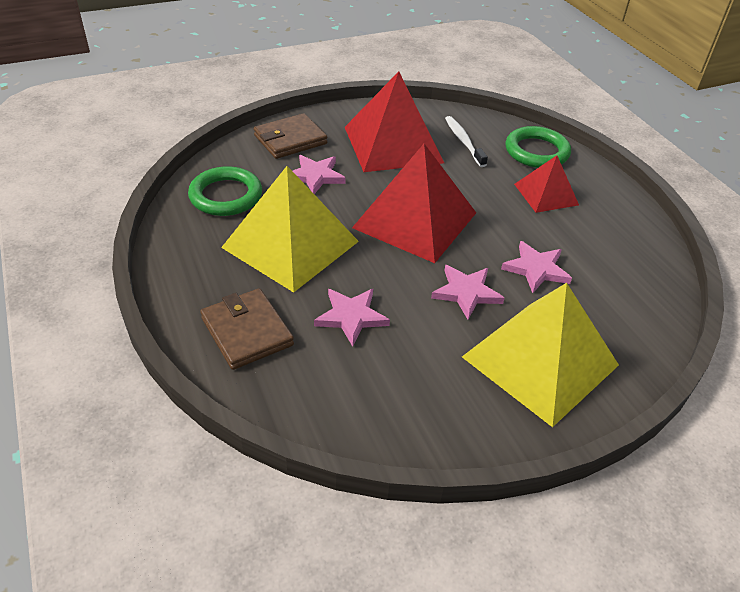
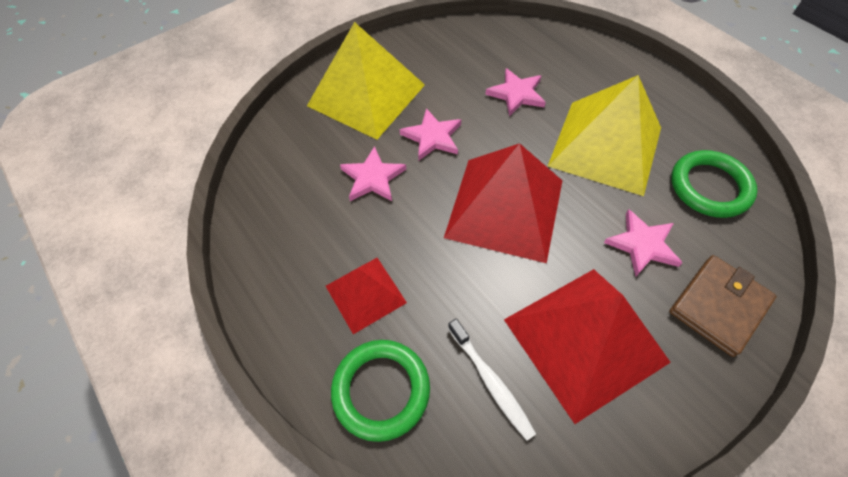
camera: 170 degrees right, 15 degrees up
(247, 332) = (583, 66): brown wallet -> none

